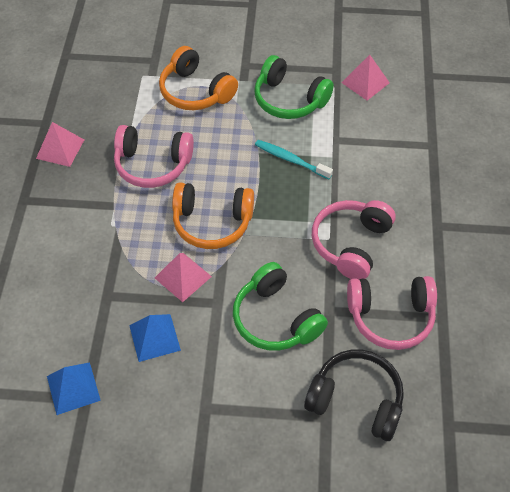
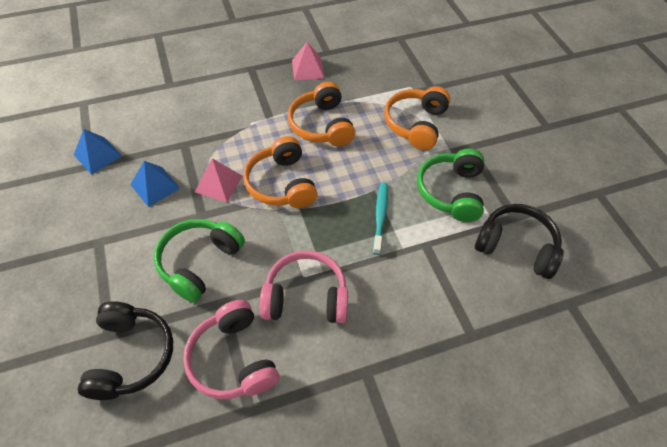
camera: 65 degrees right, 0 degrees up
(152, 165) = (321, 125): pink headphones -> orange headphones
(365, 82) = (516, 246): pink pyramid -> black headphones

